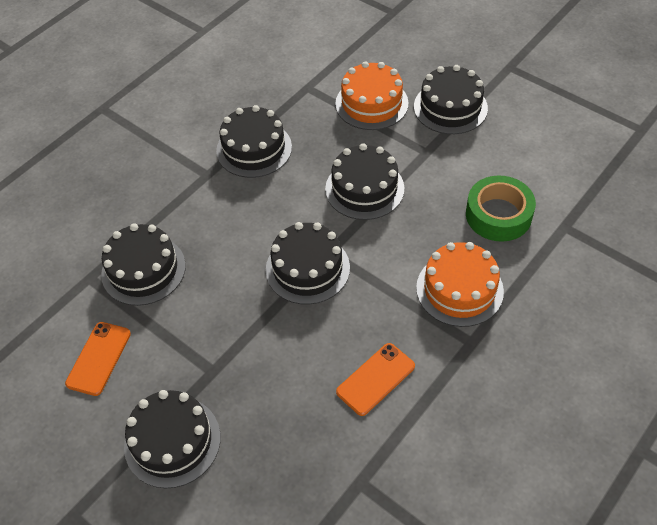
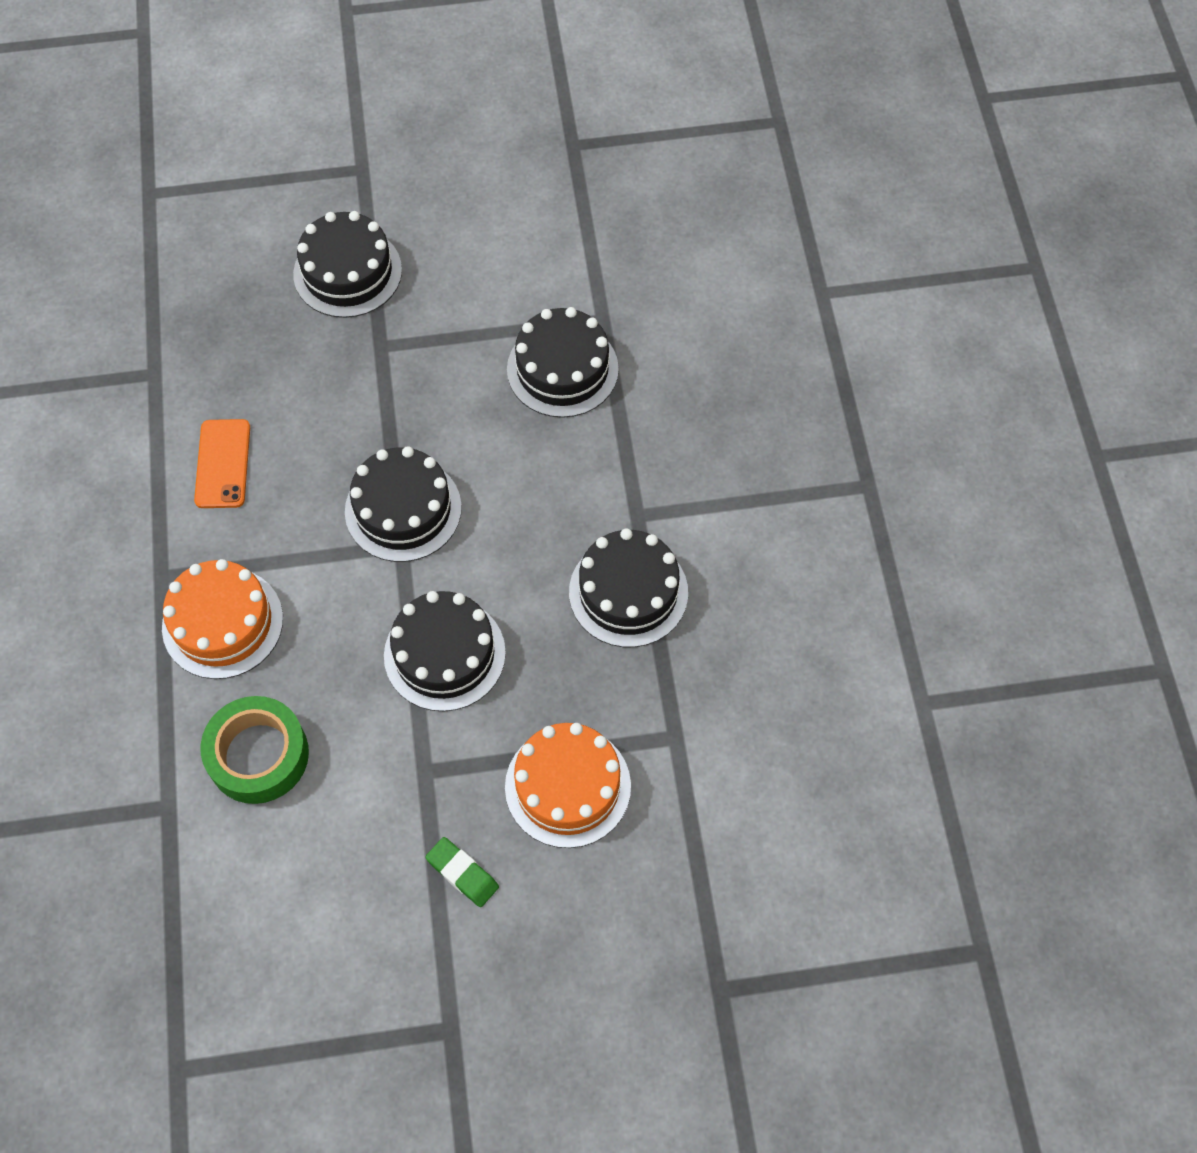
camera: 130 degrees right, 10 degrees up
(99, 358) = (495, 271): orange phone -> none
(450, 107) = (462, 873): black cake -> green eraser

